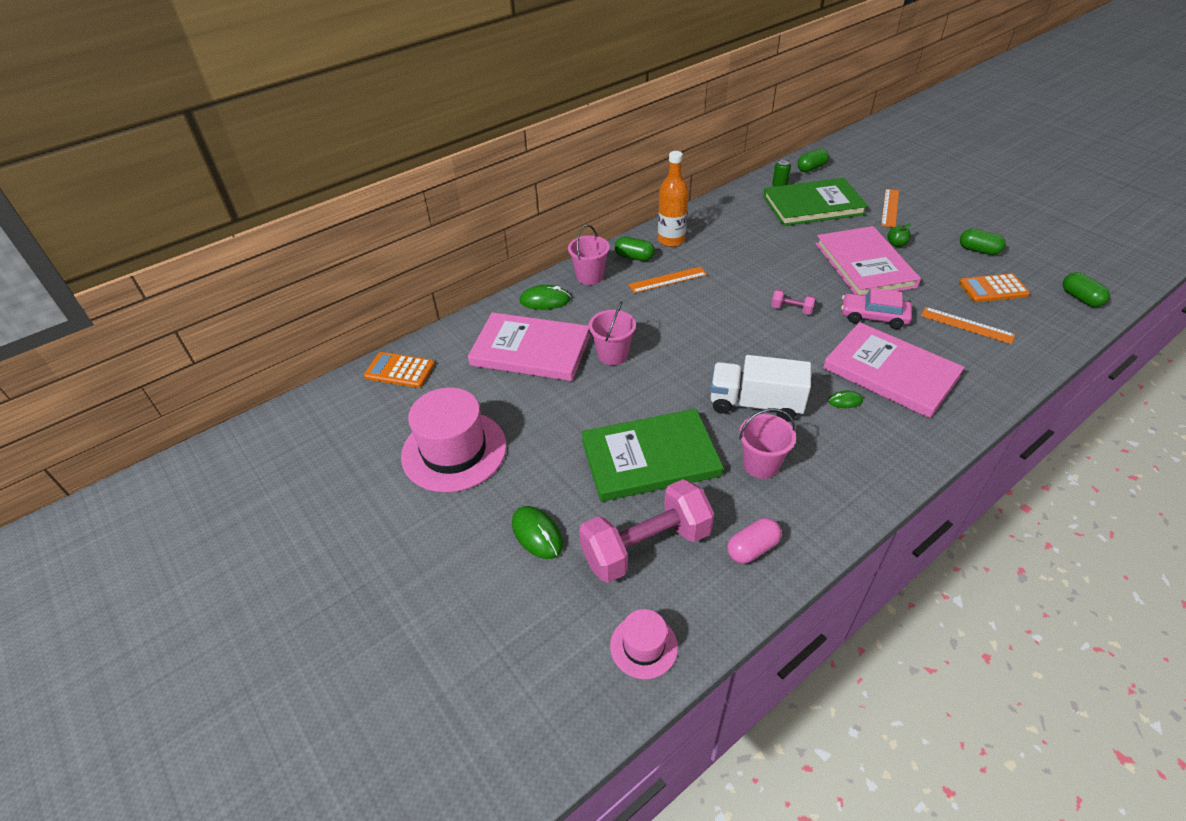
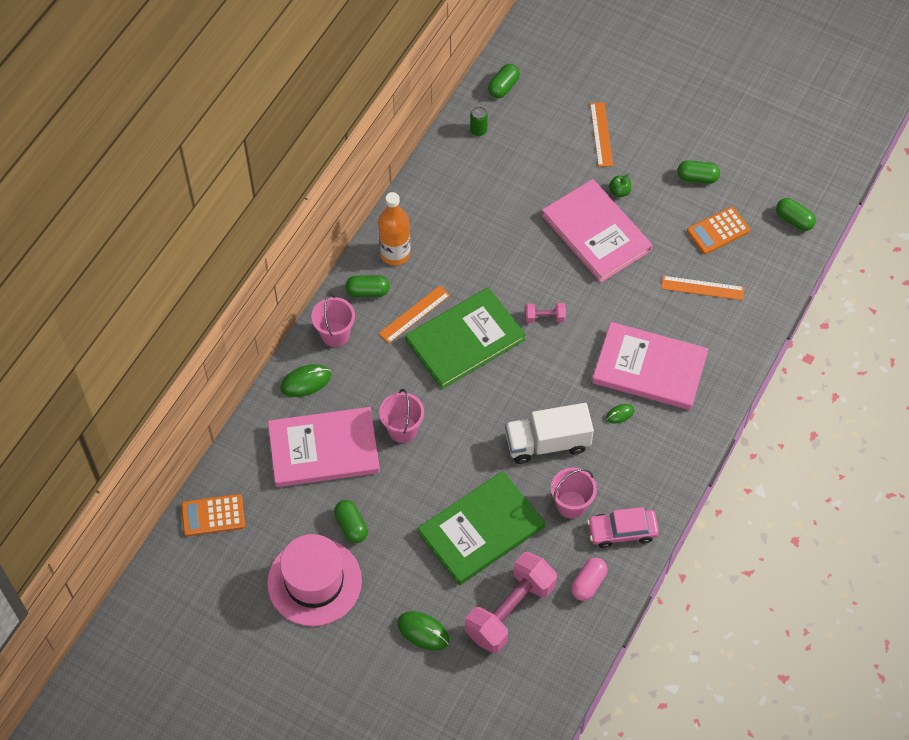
camera: 25 degrees left, 15 degrees up
(519, 415) = (351, 526): none -> green capsule
(643, 646) = (539, 688): pink hat -> none
(813, 205) = (522, 153): green book -> green book (465, 340)
(873, 317) = (620, 303): pink car -> pink car (622, 531)

